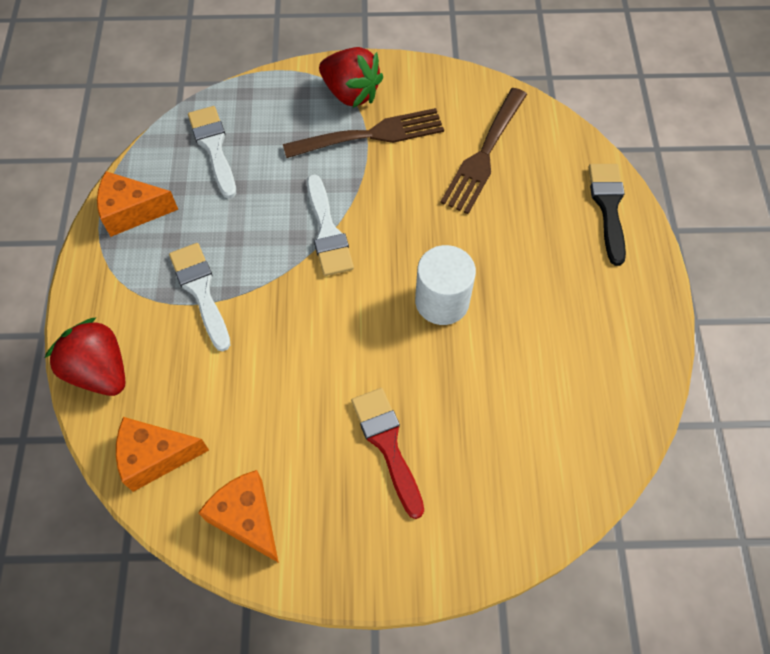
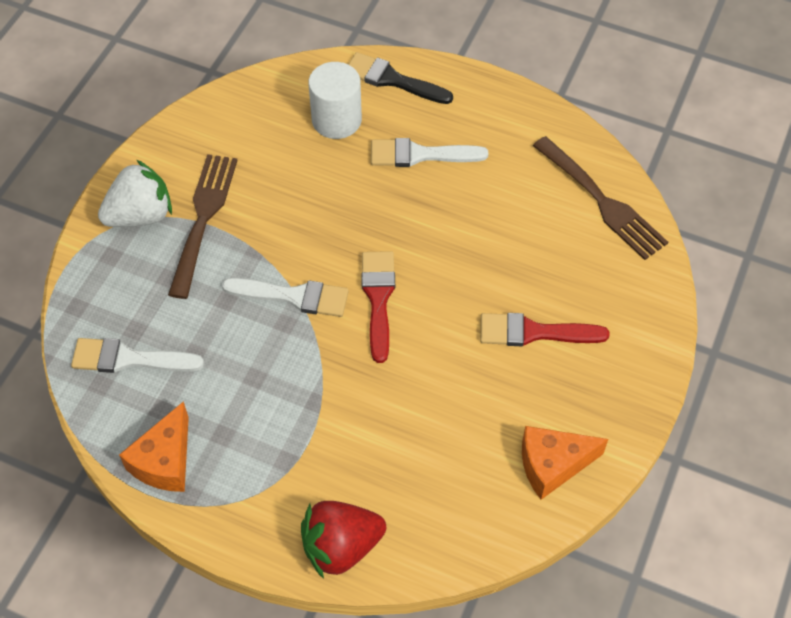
camera: 65 degrees left, 5 degrees down
(156, 457) = (458, 522): orange cheese -> none
(200, 291) = (299, 427): white brush -> white brush (420, 155)
(351, 93) = (140, 215): red strawberry -> white strawberry
(358, 296) = (378, 298): none -> red brush
(442, 301) = (418, 237): white cylinder -> white cylinder (336, 120)
(484, 154) = (283, 141): brown fork -> brown fork (602, 201)

